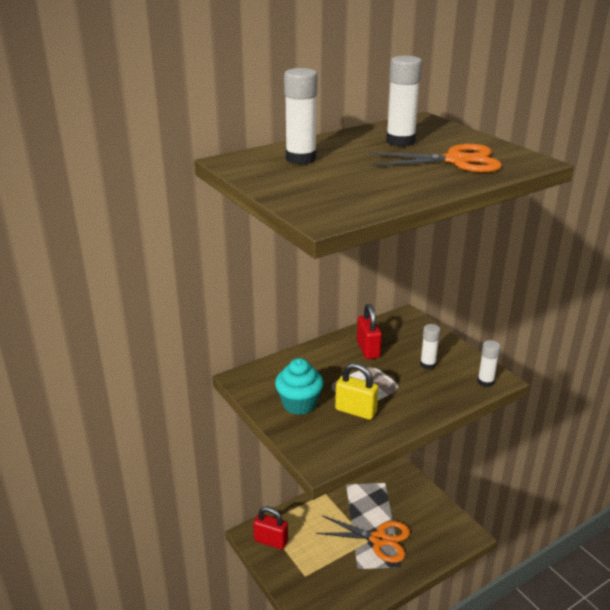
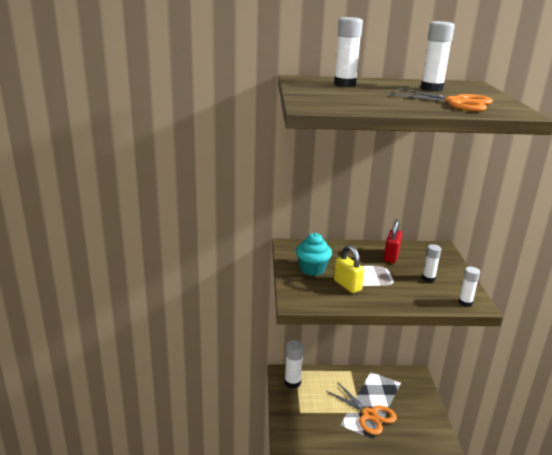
camera: 30 degrees right, 5 degrees down
(271, 541) = (292, 382): red padlock -> white glue stick

